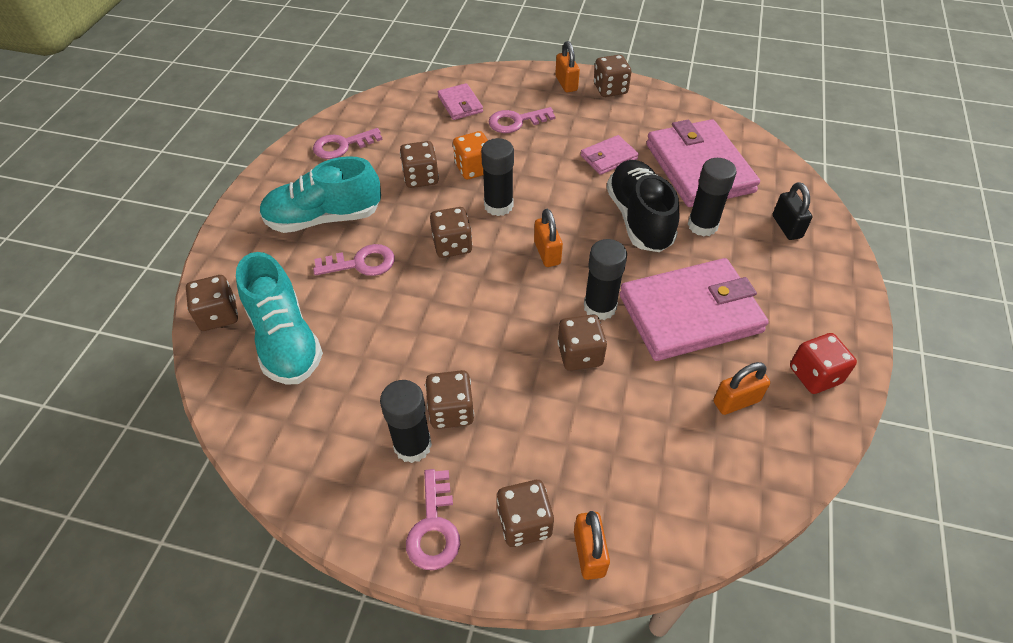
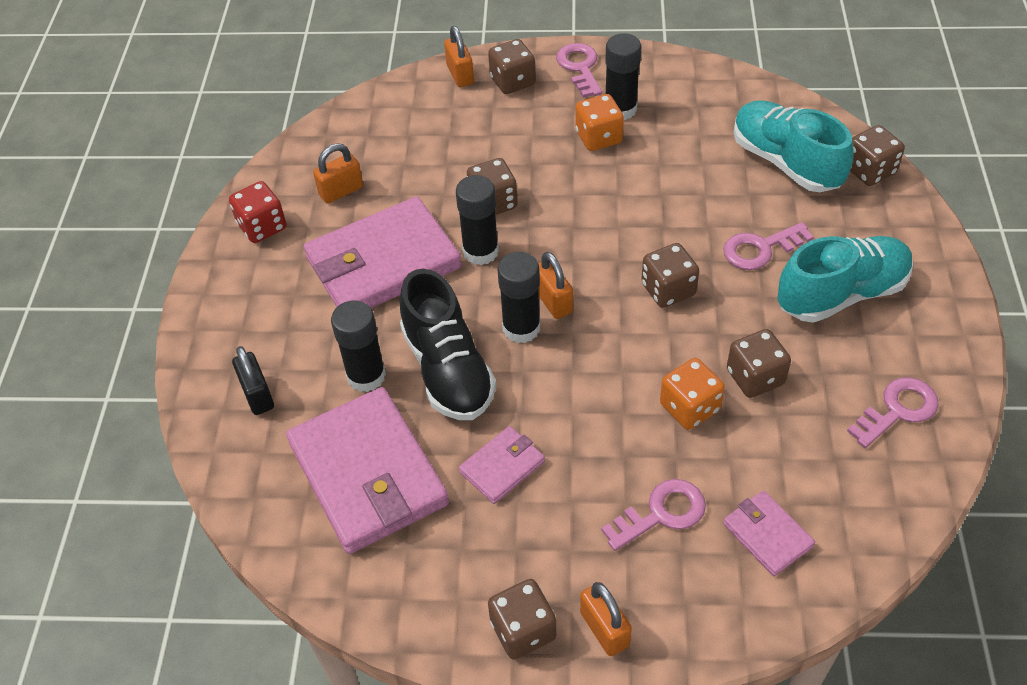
camera: 170 degrees right, 0 degrees up
(451, 411) = (598, 137): brown dice -> orange dice
(498, 205) = (633, 354): black glue stick -> black glue stick (521, 328)

